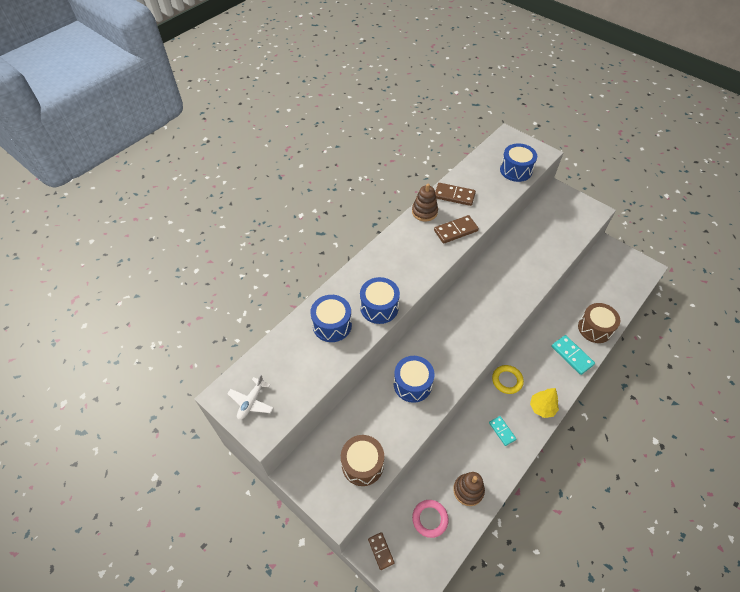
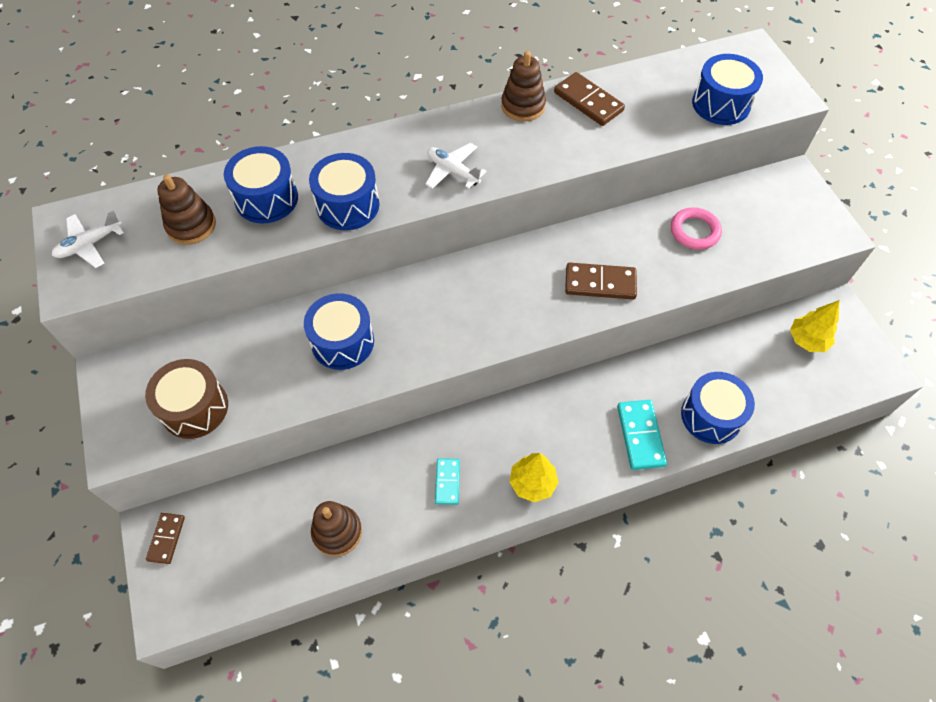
camera: 30 degrees right, 5 degrees up
(302, 361) = (191, 225): none -> brown stacking toy
(418, 263) = (453, 171): none -> white plane
(430, 519) = (258, 537): pink ring -> pink ring (694, 231)
(455, 231) = (547, 151): brown domino -> brown domino (600, 283)
(507, 380) = (510, 418): yellow ring -> none
(595, 328) = (711, 416): brown drum -> blue drum
(608, 269) = (807, 340): none -> yellow tree

